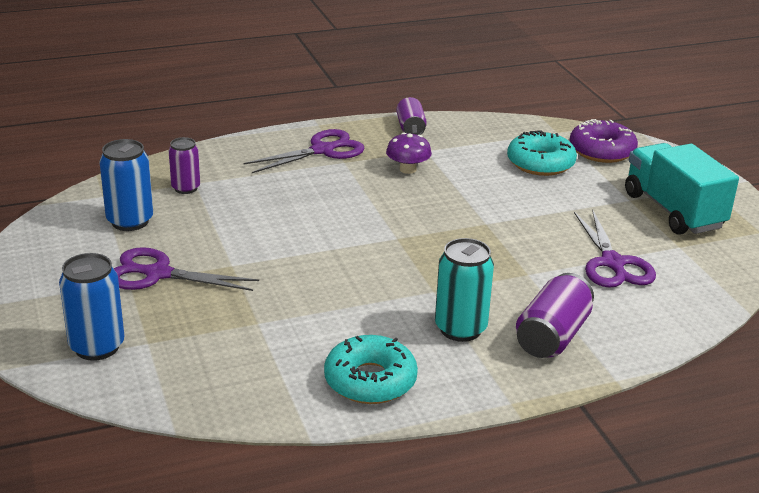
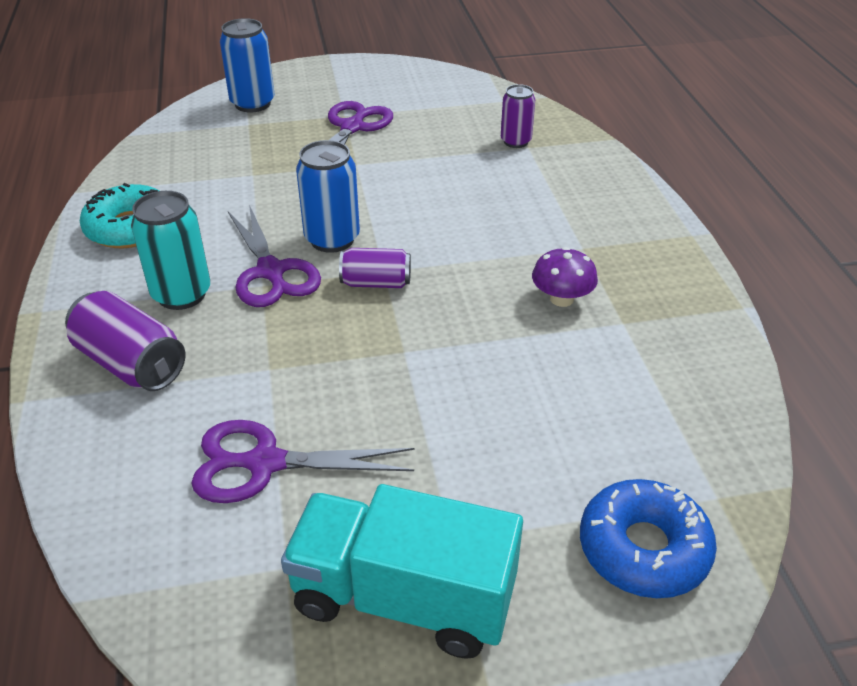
camera: 100 degrees right, 10 degrees up
(130, 221) = (451, 114): blue can -> blue can (332, 239)
(322, 150) = (613, 233): purple scissors -> purple scissors (271, 272)
(410, 128) = (696, 316): purple can -> purple can (376, 283)
(540, 163) = (587, 446): turquoise donut -> none
(602, 151) = (643, 549): purple donut -> blue donut
(673, 211) = (403, 597): turquoise truck -> turquoise truck turned 150 degrees counterclockwise

